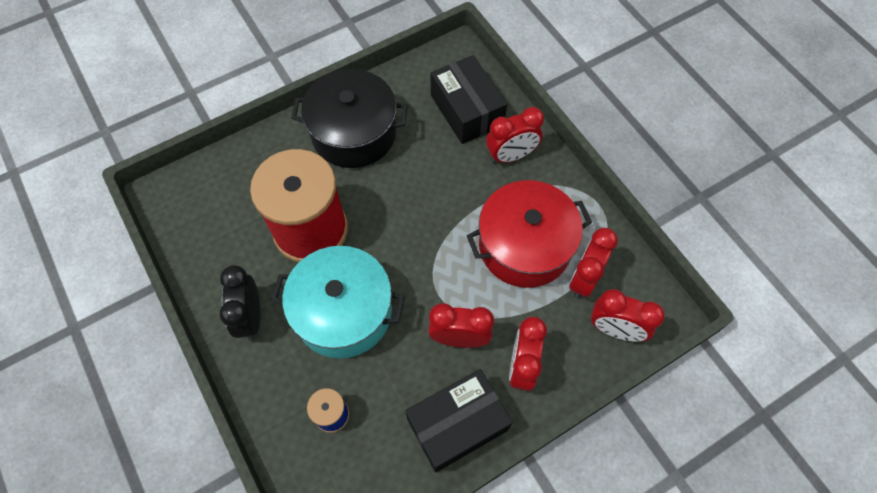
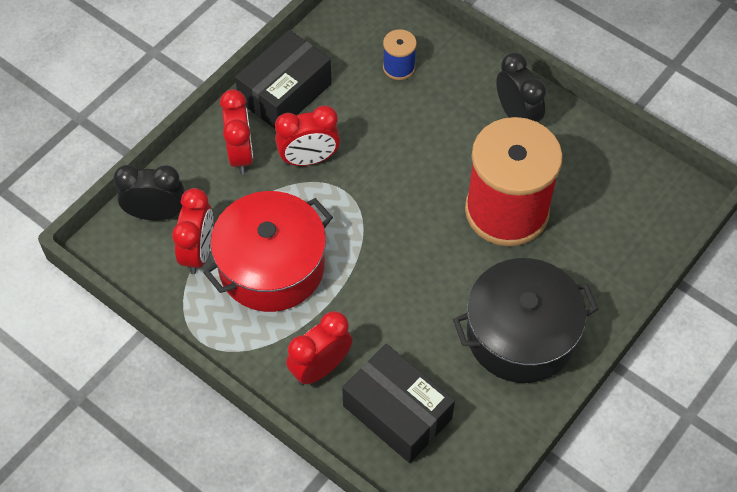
camera: 160 degrees right, 5 degrees down
(343, 312) = (431, 147): turquoise pot -> none
(615, 329) = (156, 213): red clock -> black clock

